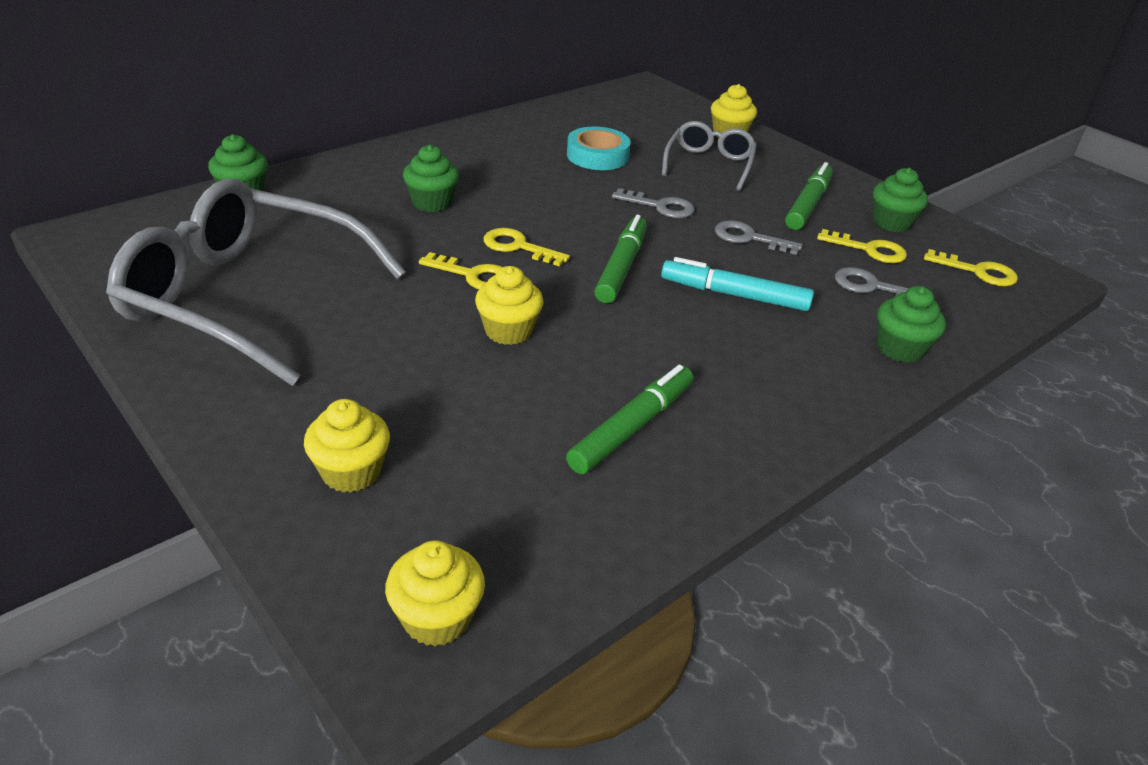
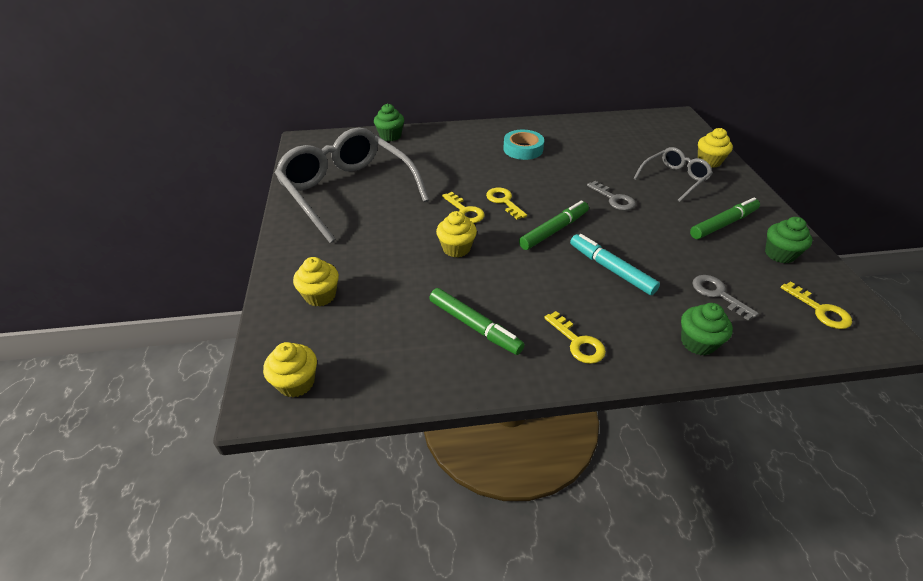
camera: 35 degrees right, 5 degrees up
(432, 203) = (479, 163): green cupcake -> none
(597, 156) = (602, 157): turquoise tape -> turquoise tape (523, 149)
(632, 427) = (474, 326): green marker -> green marker turned 60 degrees clockwise
(748, 238) = (656, 235): grey key -> none
(869, 250) = (741, 268): yellow key -> yellow key (578, 342)

